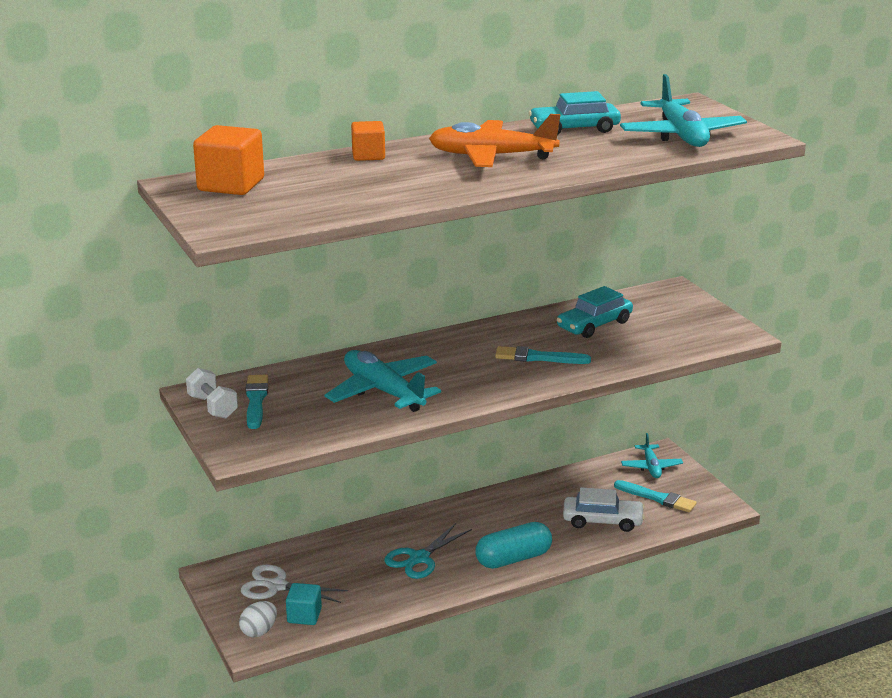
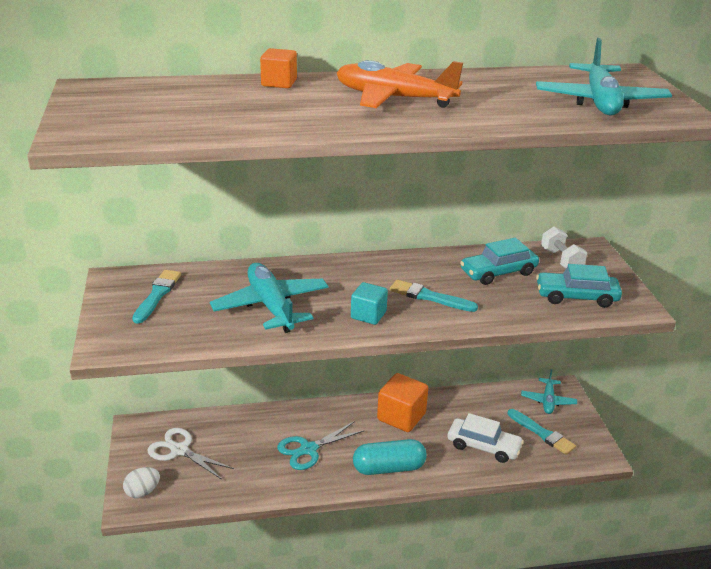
camera: 15 degrees right, 5 degrees up
(213, 407) = (117, 294): white dumbbell -> white dumbbell (561, 260)
(231, 185) = (130, 94): orange cube -> orange cube (401, 416)
(304, 616) = (187, 485): turquoise cube -> turquoise cube (368, 315)
(574, 129) = (494, 82): turquoise car -> turquoise car (576, 297)

